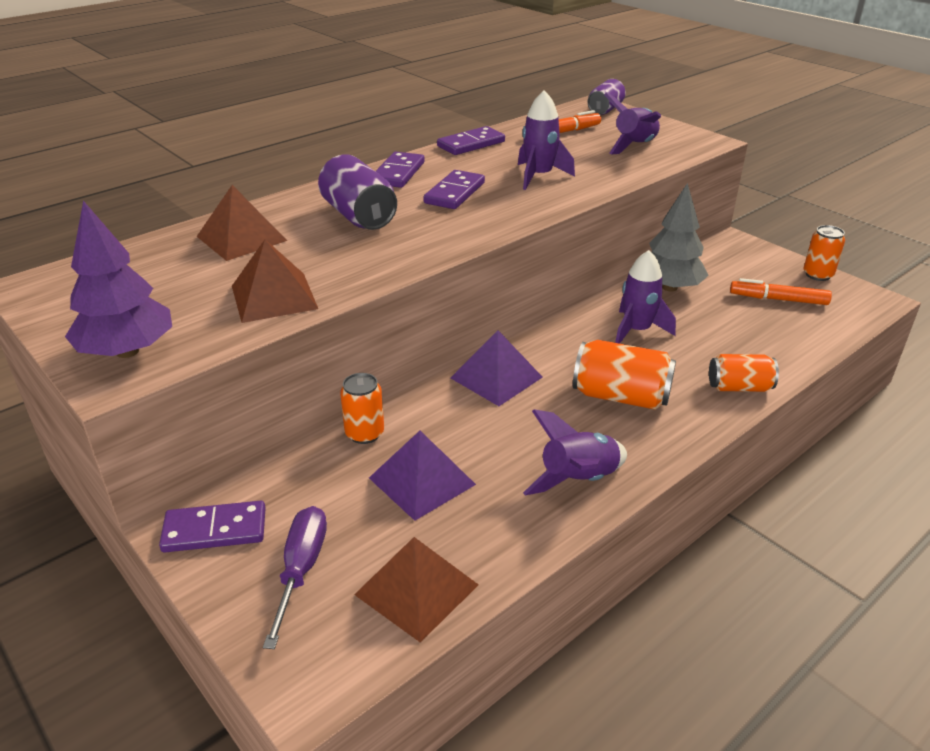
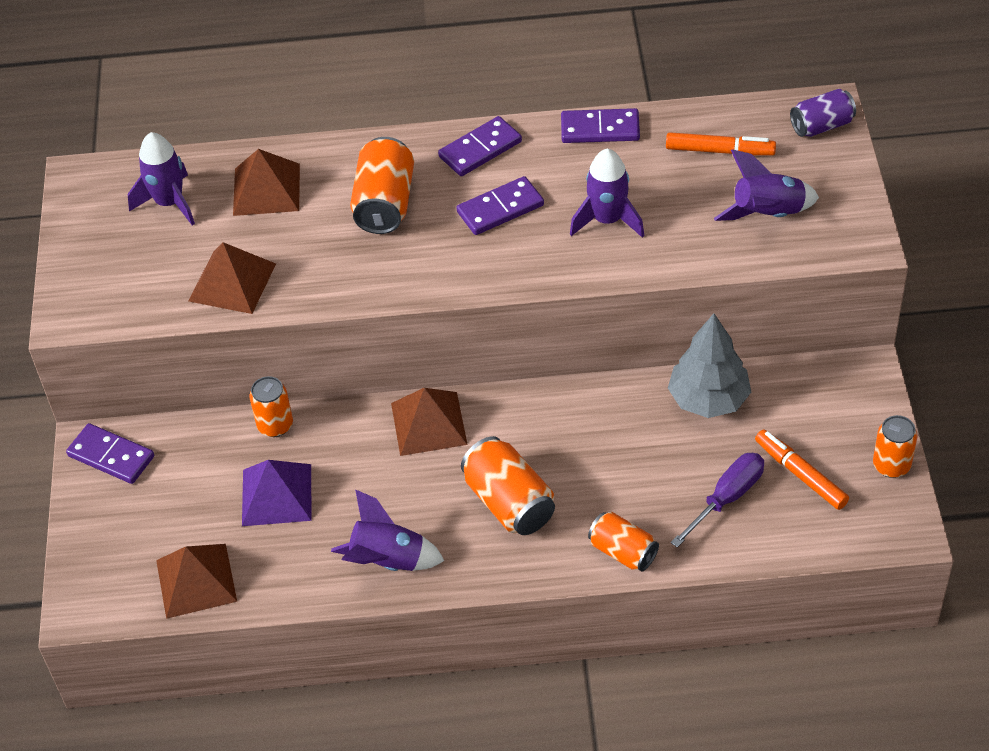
camera: 40 degrees right, 15 degrees up
(127, 351) = (95, 292): purple tree -> none
(301, 568) = (140, 520): purple screwdriver -> purple screwdriver (727, 497)
(359, 216) = (385, 203): purple can -> orange can
(496, 377) = (428, 423): purple pyramid -> brown pyramid
(637, 330) = (609, 437): purple rocket -> purple rocket (169, 203)

